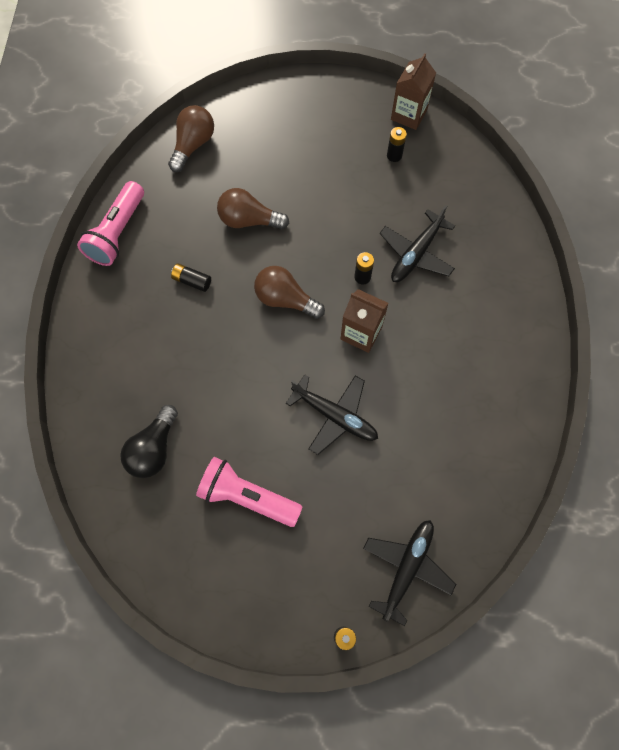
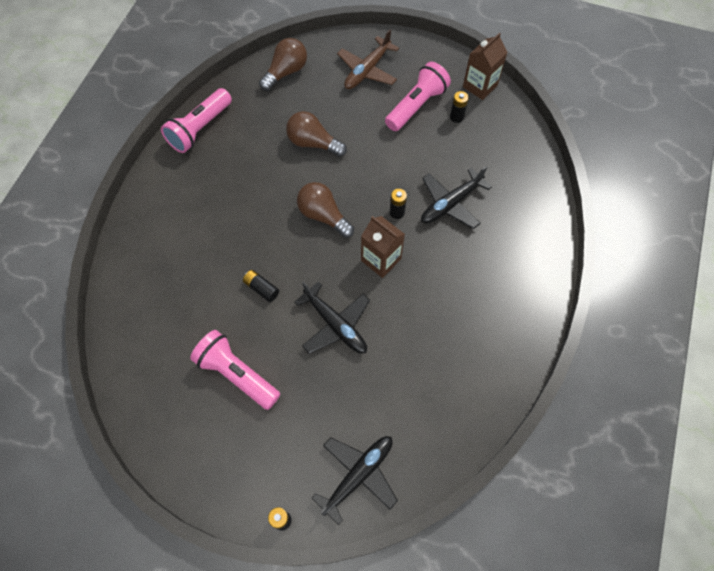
camera: 15 degrees right, 5 degrees down
(153, 449) = (170, 313): black light bulb -> none
(192, 281) = (249, 182): black battery -> black battery (261, 288)
(282, 123) = (367, 70): none -> brown plane
(348, 152) = (416, 106): none -> pink flashlight

